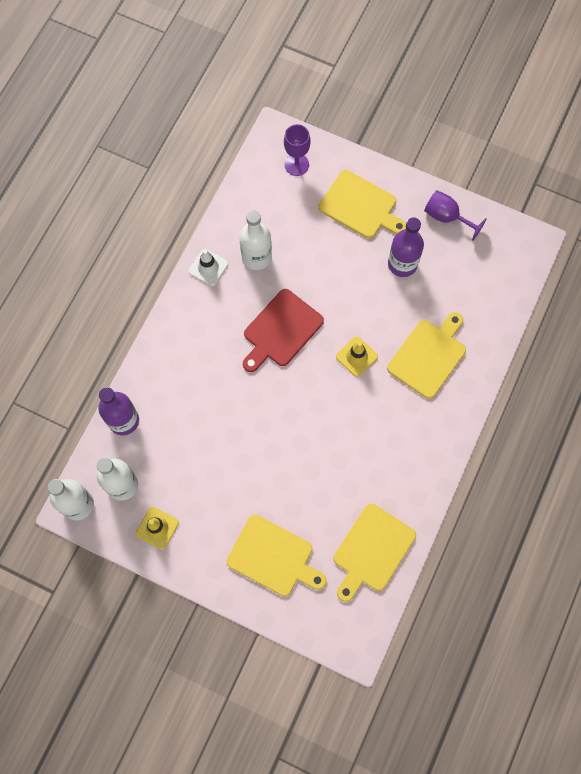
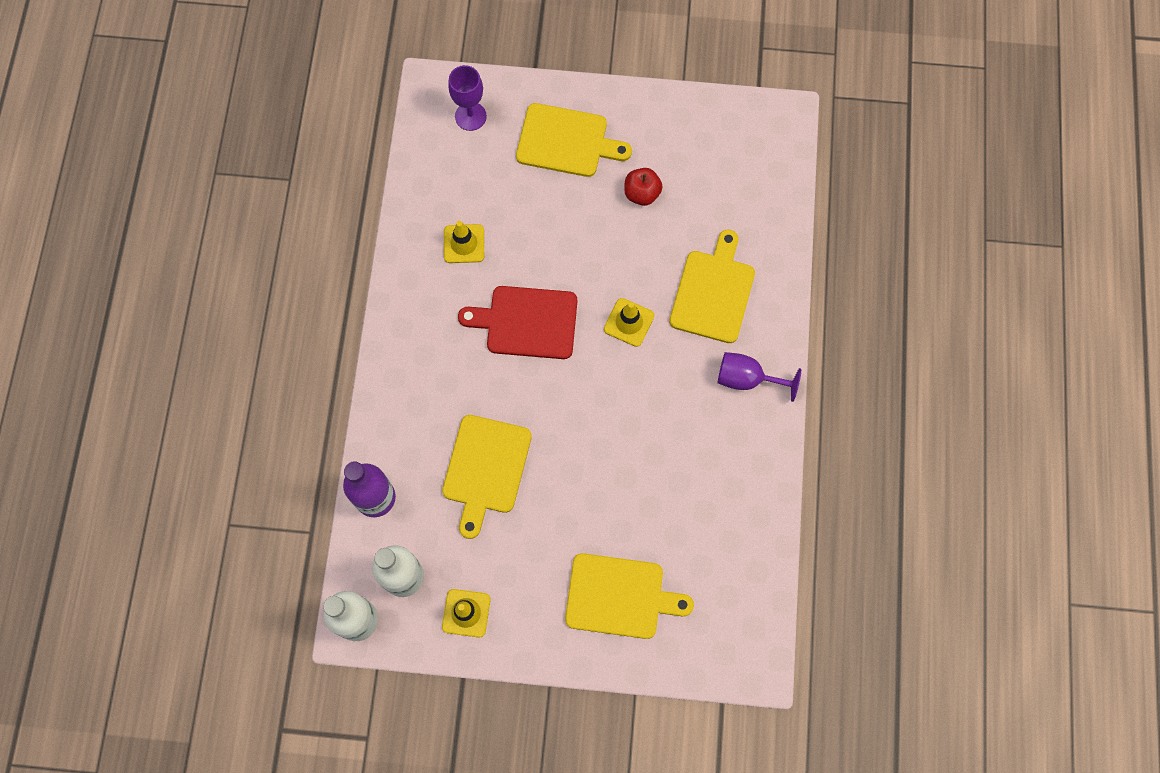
camera: 20 degrees left, 0 degrees up
(208, 267) = (409, 276): white traffic cone -> none
(256, 257) = (464, 244): white bottle -> yellow traffic cone
(281, 330) = (527, 322): red cutting board -> red cutting board turned 75 degrees clockwise
(372, 550) = (733, 546): yellow cutting board -> yellow cutting board (486, 469)
(402, 264) = (641, 193): purple bottle -> red apple
(446, 217) = (673, 121): purple goblet -> purple goblet (747, 379)

